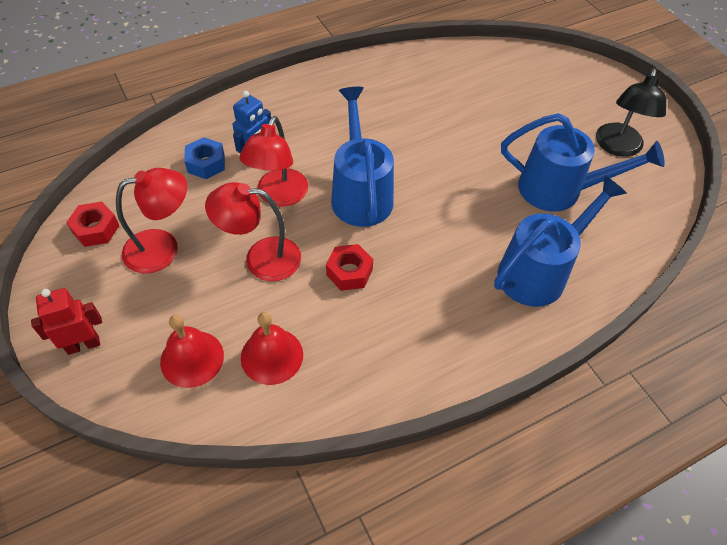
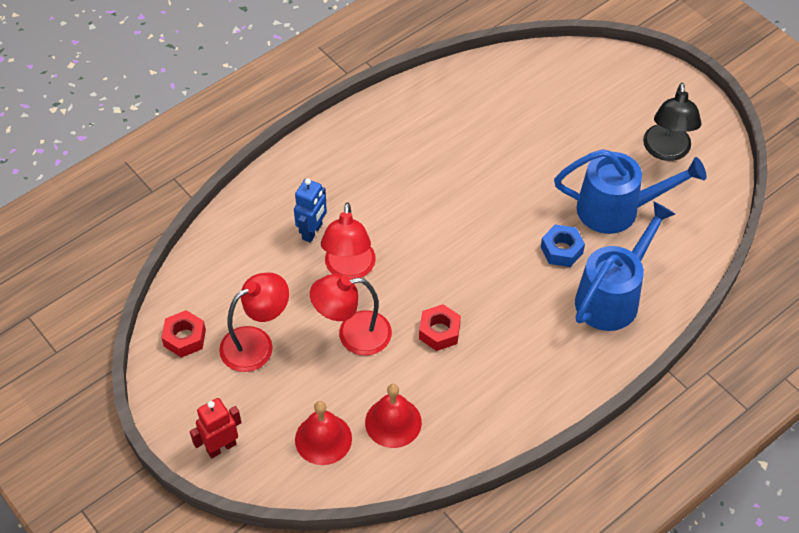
camera: 10 degrees left, 0 degrees up
(206, 163) = (265, 248): blue nut -> blue nut (561, 250)
(360, 193) = (427, 250): blue watering can -> none

